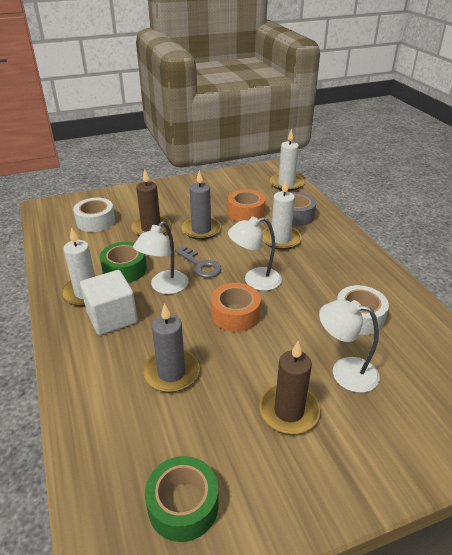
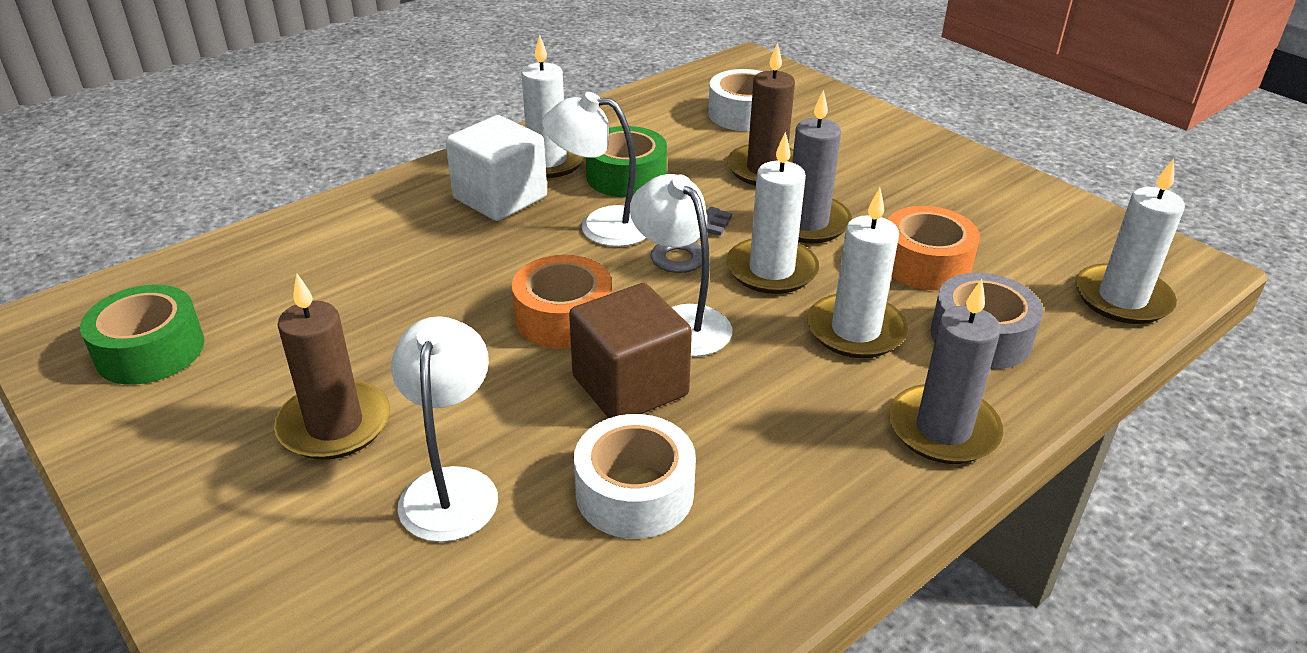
camera: 70 degrees right, 0 degrees up
(171, 373) = (394, 282): grey candle -> grey candle (943, 429)
(230, 248) = (771, 270): none -> white candle
(293, 304) = (630, 386): none -> brown cube

